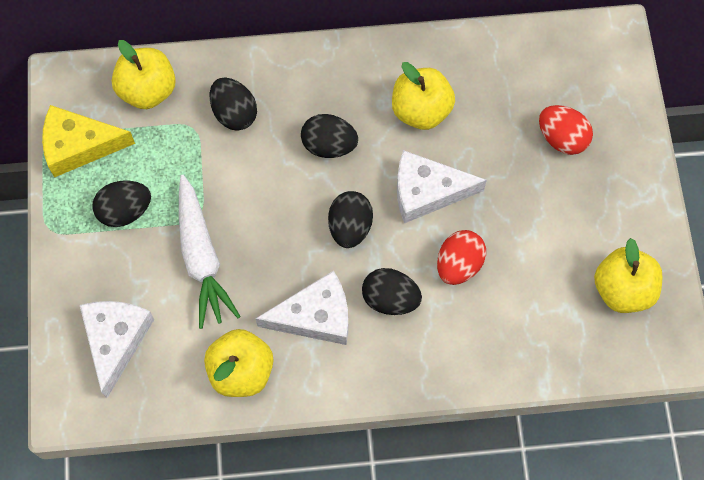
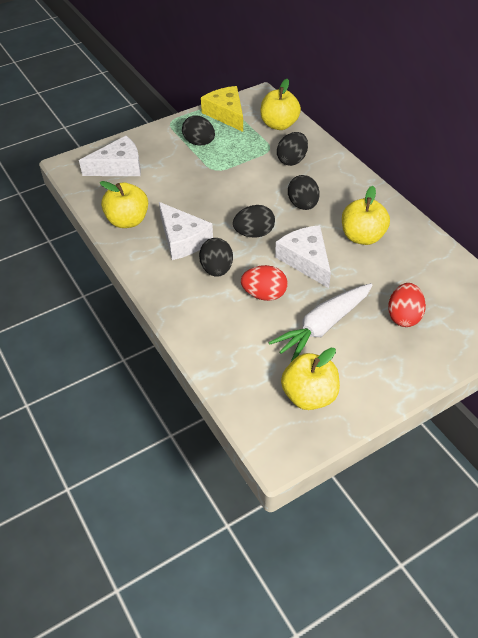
camera: 65 degrees right, 20 degrees down
(202, 257) = (190, 180): white carrot -> white carrot (322, 327)

